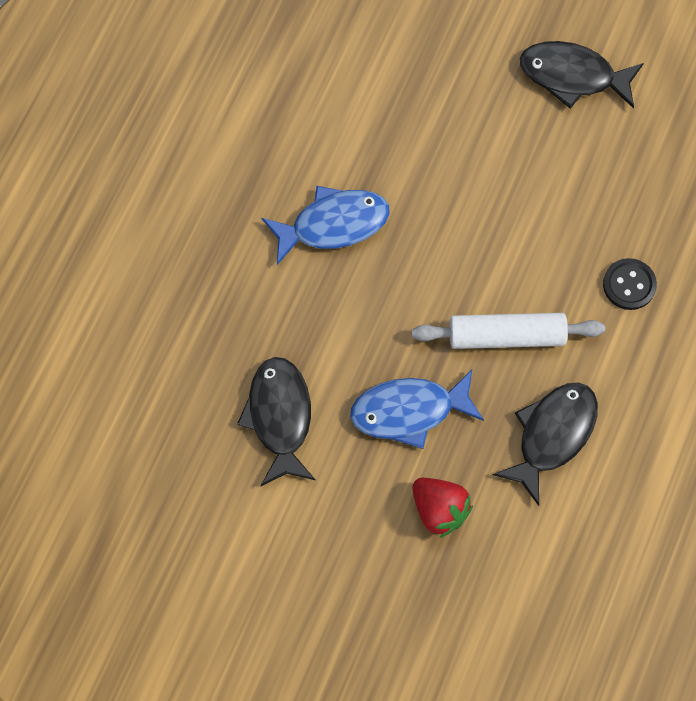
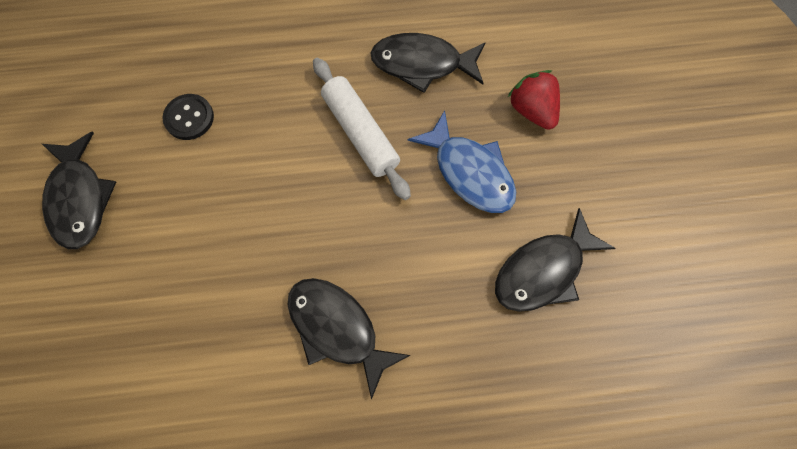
camera: 120 degrees left, 0 degrees up
(333, 224) = (337, 329): blue fish -> black fish
(439, 509) = (532, 110): red strawberry -> red strawberry turned 45 degrees counterclockwise
(629, 285) = (265, 68): black button -> black button (189, 118)

